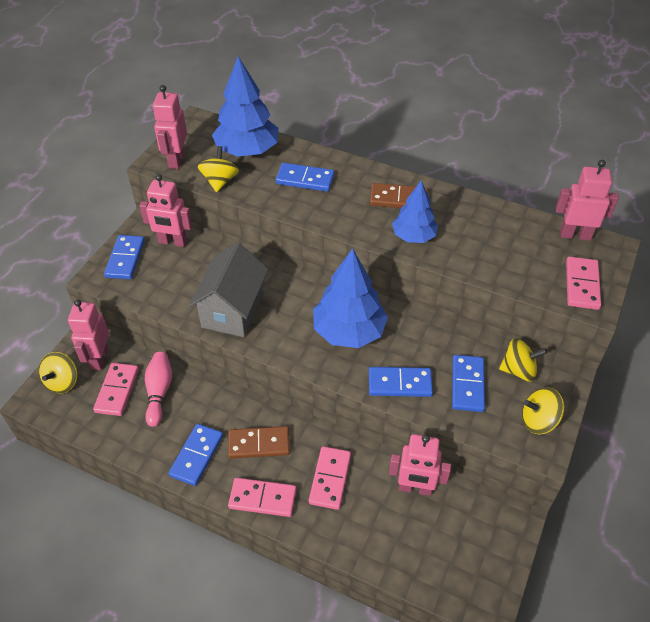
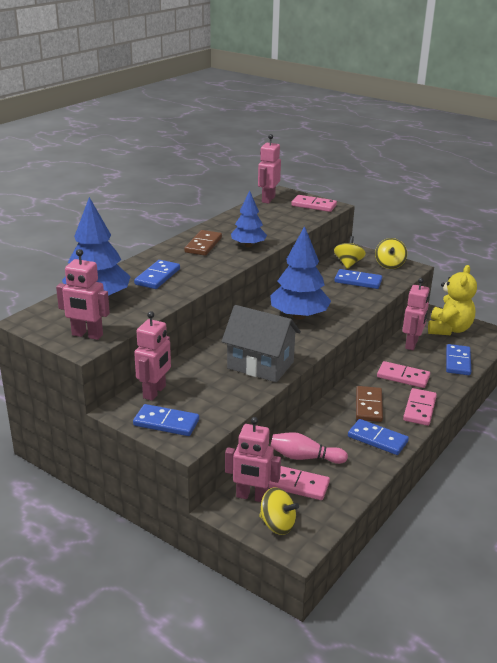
camera: 80 degrees left, 20 degrees down
(220, 181) = (136, 315): yellow spinning top -> none
(400, 383) = (353, 303): blue domino -> blue domino (457, 362)
(474, 538) = (449, 329): none -> yellow teddy bear

